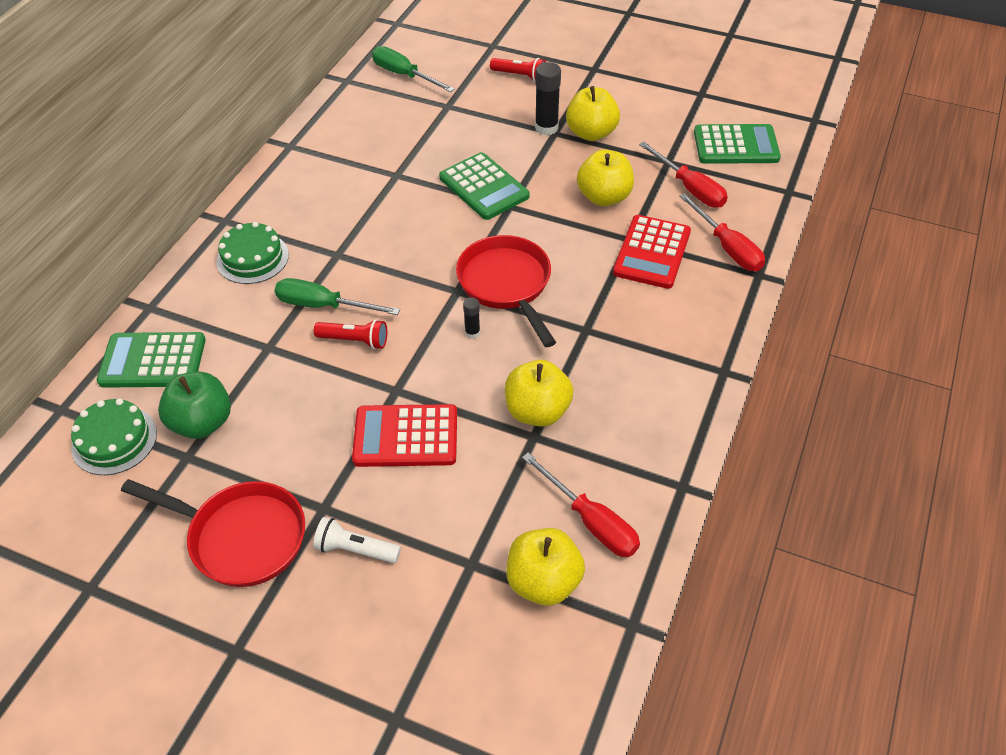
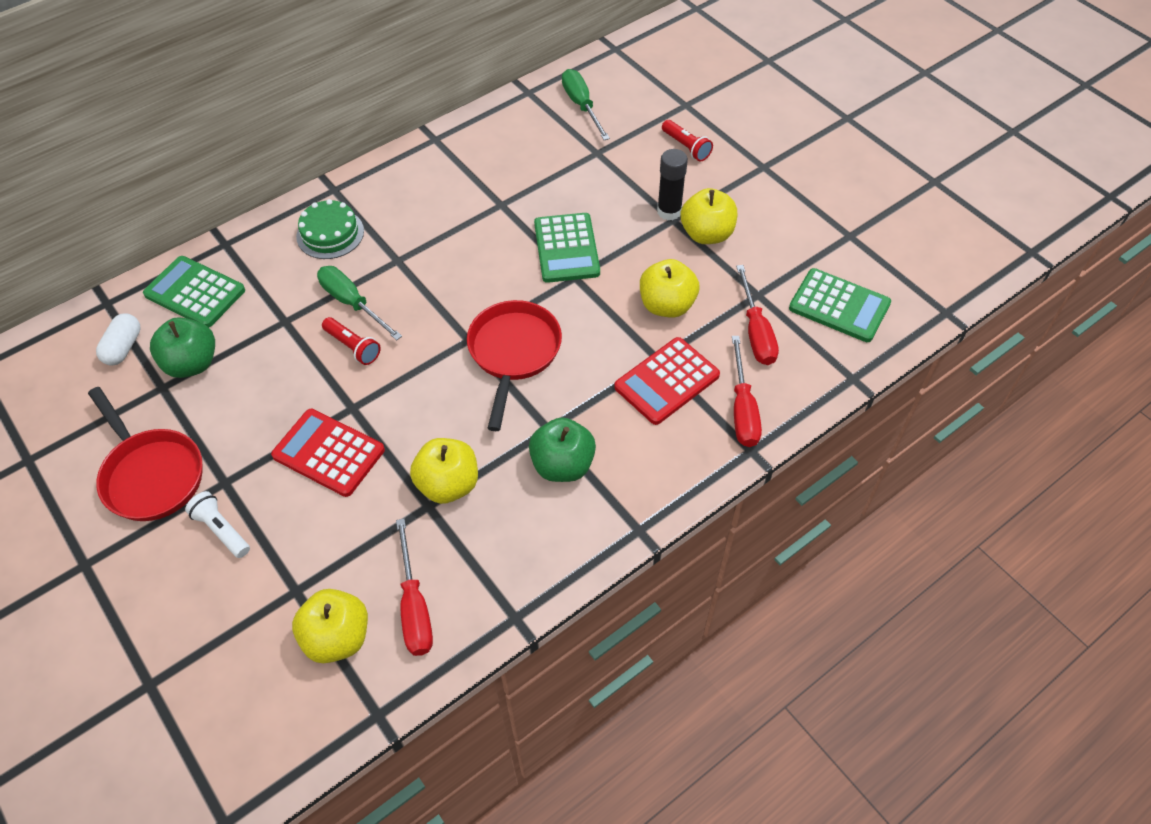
camera: 30 degrees right, 5 degrees up
(114, 440) = (123, 347): green cake -> white capsule
(472, 332) = (451, 385): black glue stick -> none
(622, 351) = (562, 465): none -> green apple

